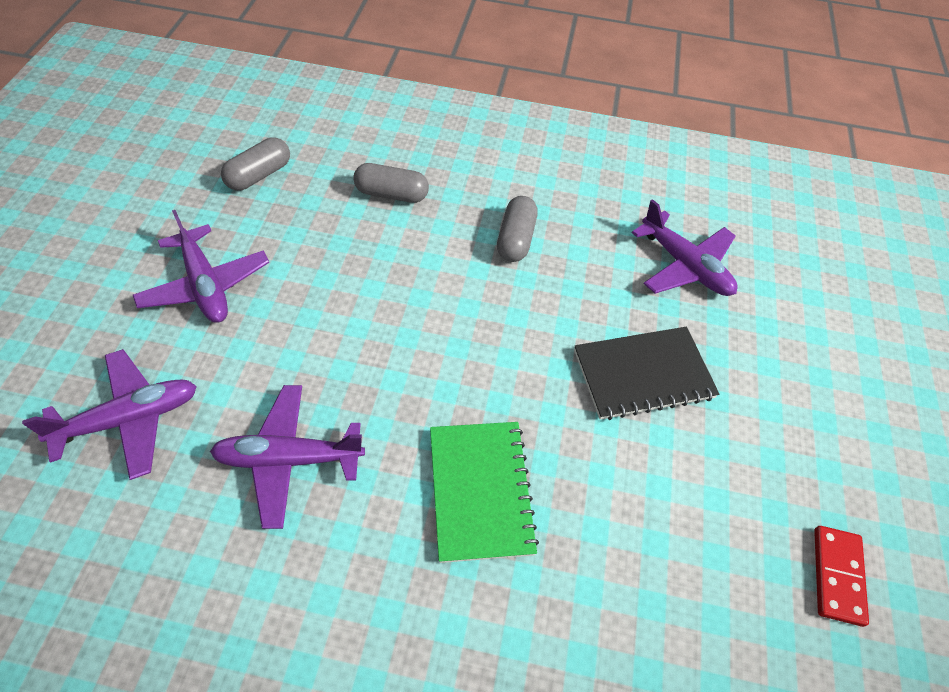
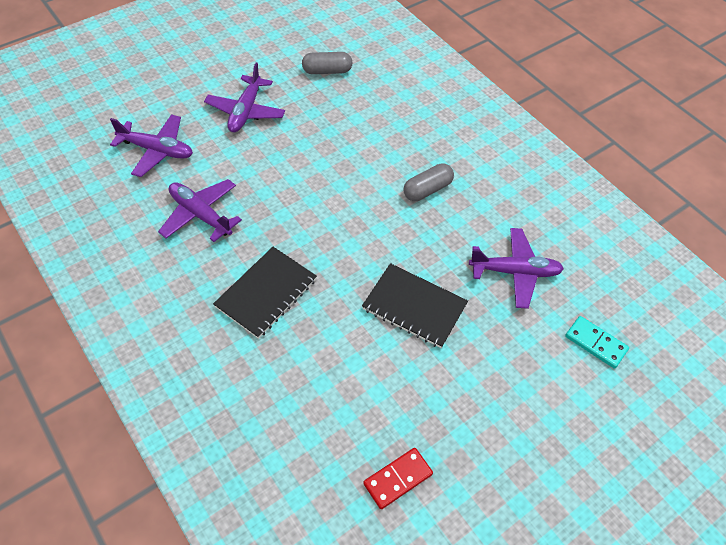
camera: 45 degrees right, 0 degrees up
(391, 194) = (385, 122): grey capsule -> none
(480, 491) = (266, 293): green notebook -> black notebook
(685, 266) = (515, 272): purple plane -> purple plane turned 90 degrees counterclockwise
(817, 283) = (595, 343): none -> turquoise domino

